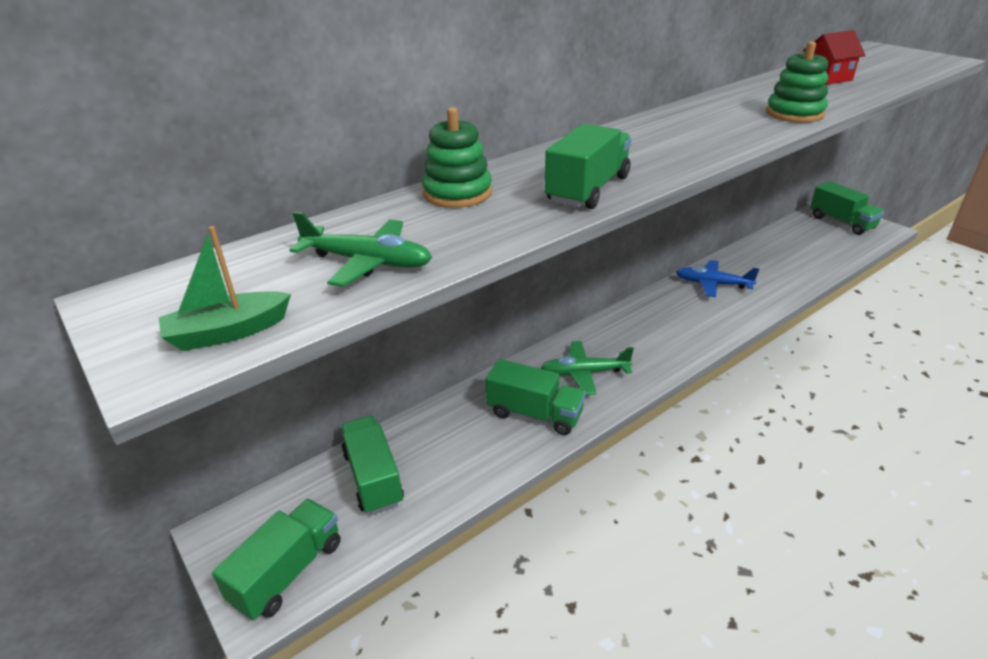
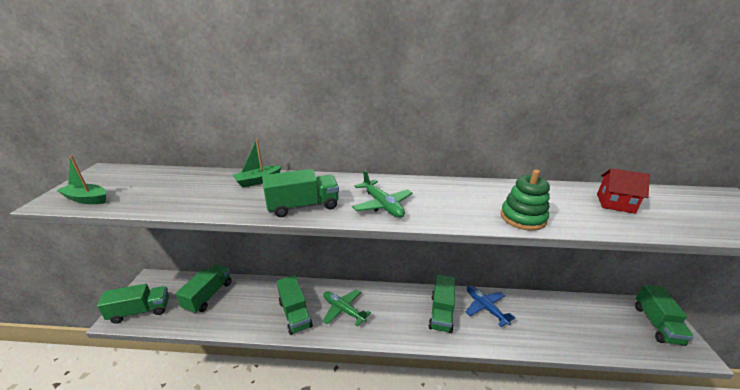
camera: 40 degrees right, 5 degrees down
(367, 262) = (168, 195): green plane -> green plane (382, 205)
(457, 193) = (258, 181): green stacking toy -> green boat
(683, 313) = (441, 313): none -> green truck

